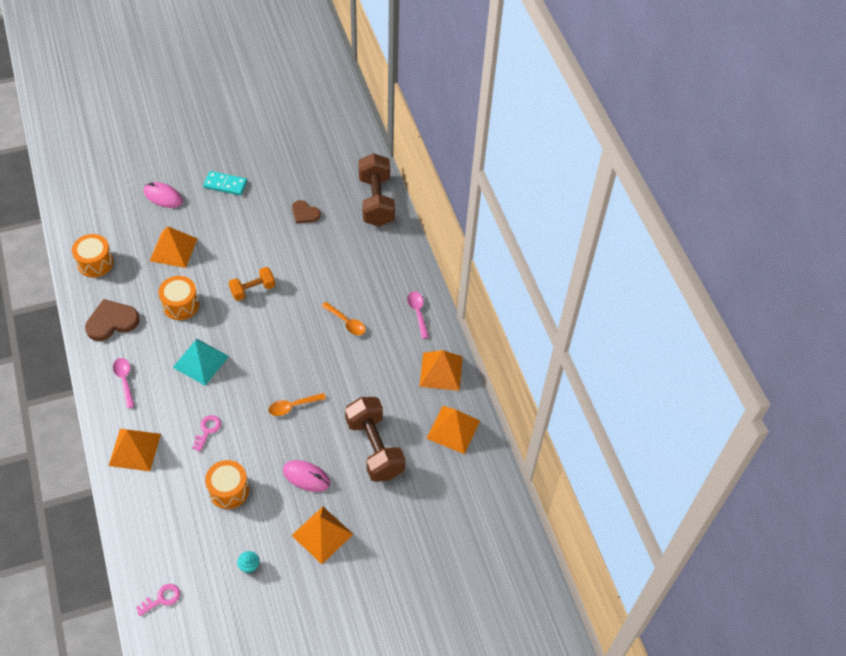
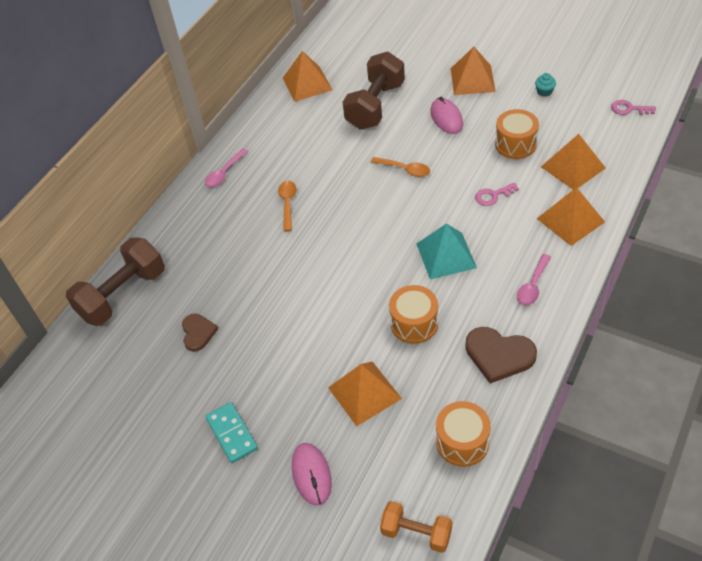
camera: 125 degrees left, 5 degrees down
(253, 290) = (332, 289): orange dumbbell -> orange dumbbell (416, 533)
(441, 371) = (265, 122): orange pyramid -> orange pyramid (573, 167)

